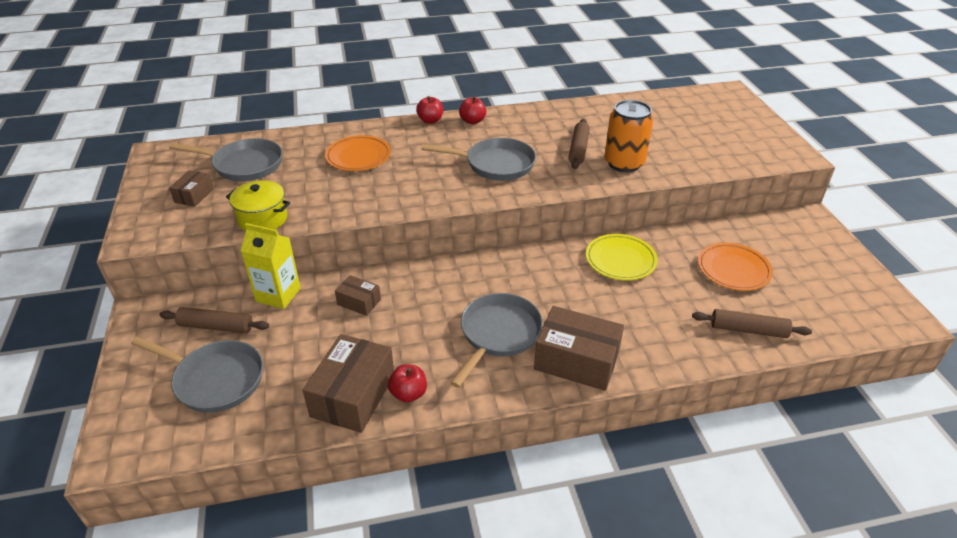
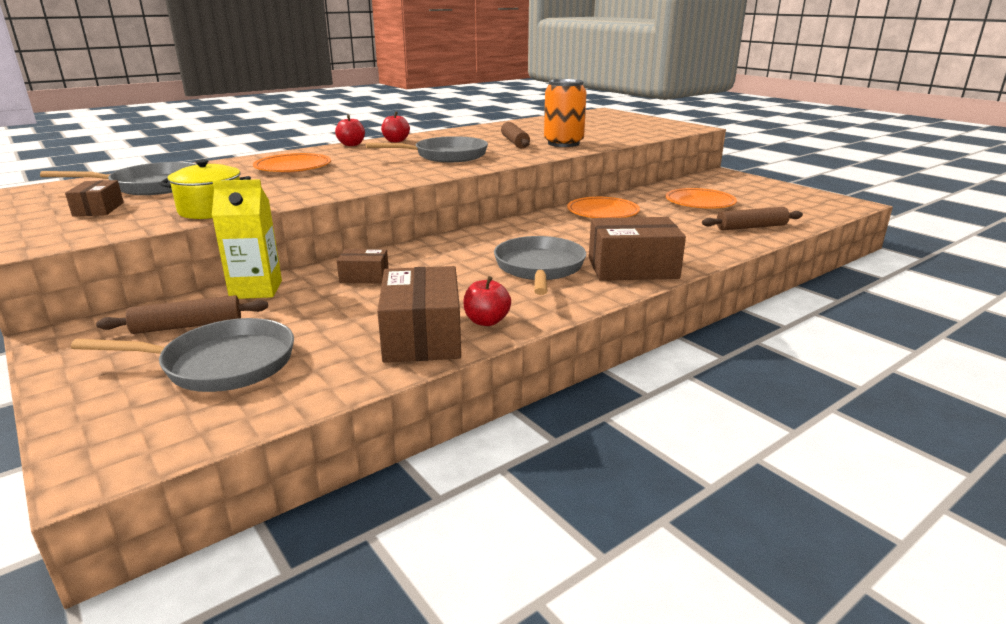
camera: 25 degrees left, 15 degrees down
(620, 260) = (602, 212): yellow plate -> orange plate

